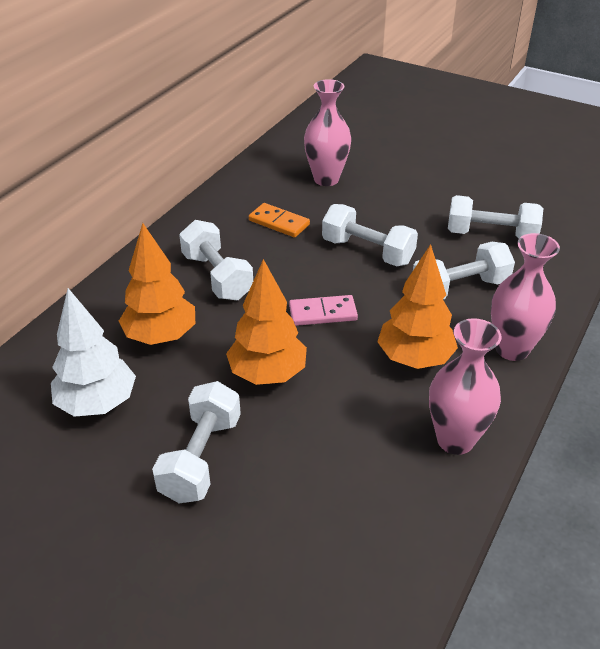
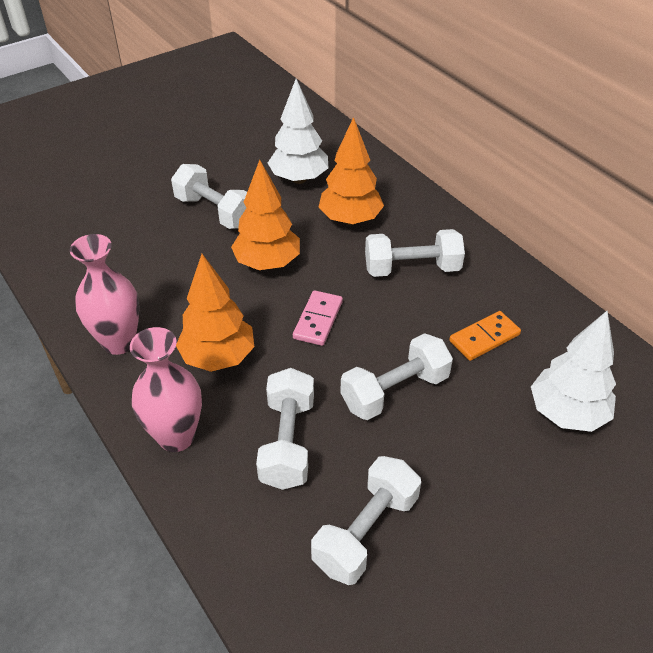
camera: 115 degrees right, 5 degrees up
(326, 179) = (567, 413): pink vase -> white tree

